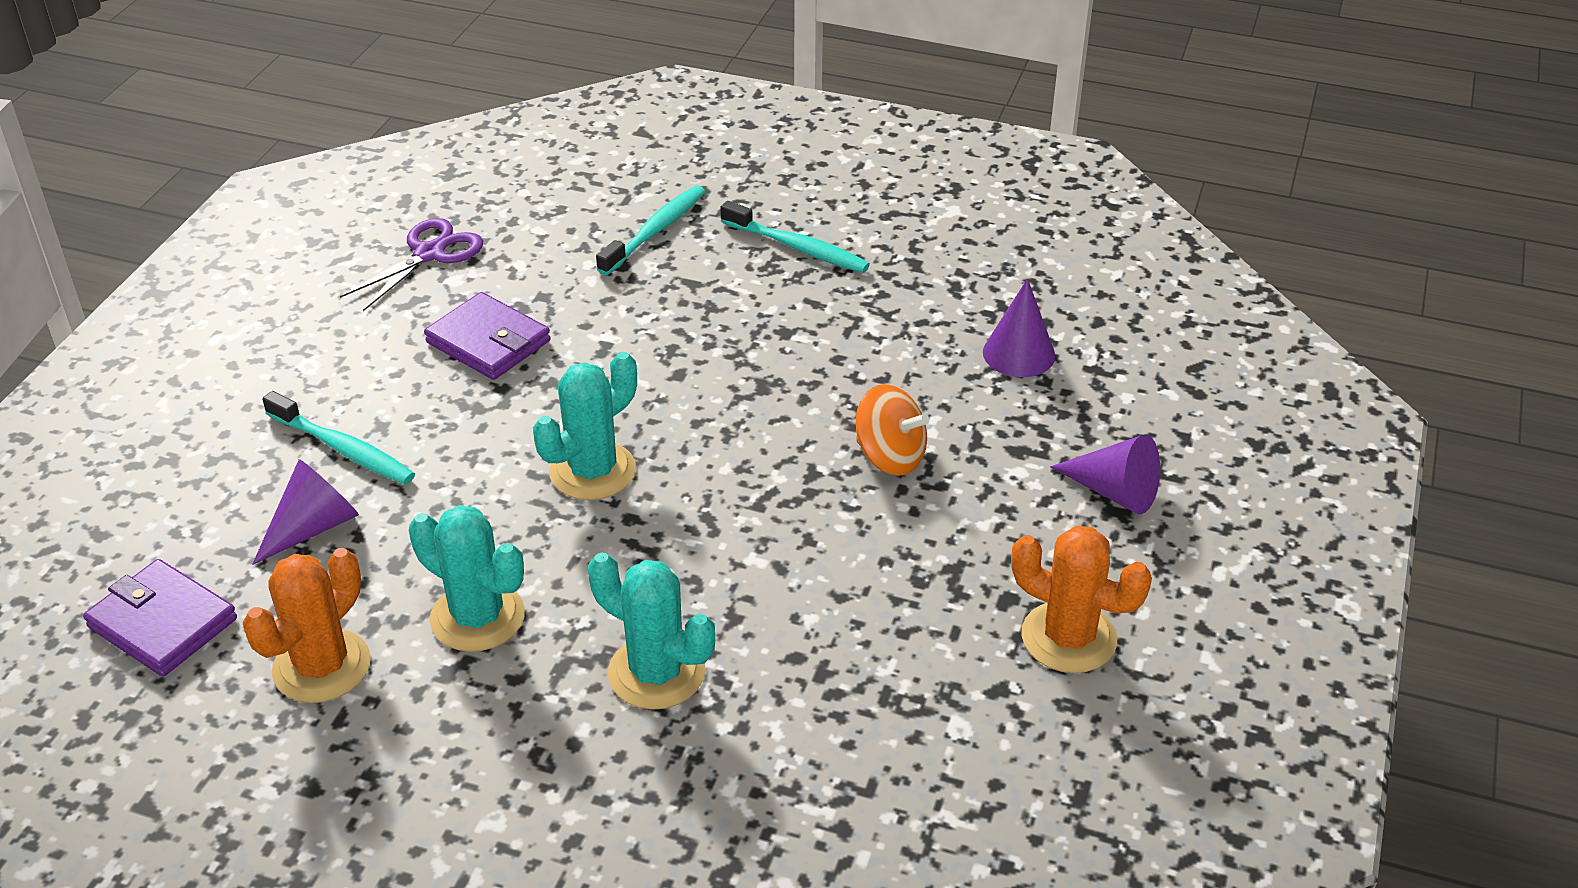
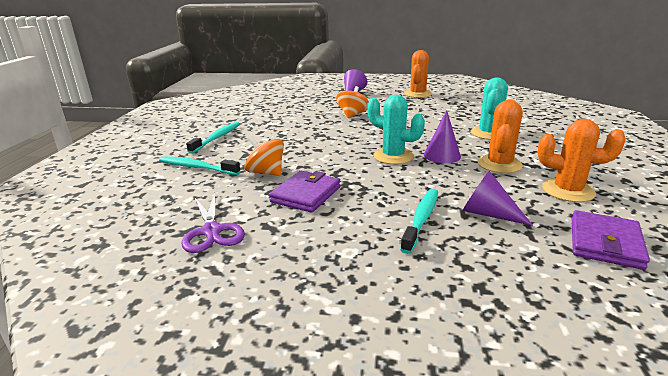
camera: 100 degrees left, 15 degrees down
(429, 254) = (212, 231): purple scissors -> purple scissors turned 135 degrees counterclockwise
(477, 617) = (499, 164): turquoise cactus -> orange cactus
(595, 304) = (266, 173): none -> orange spinning top
(1018, 354) = (287, 104): purple cone -> purple cone (442, 155)

